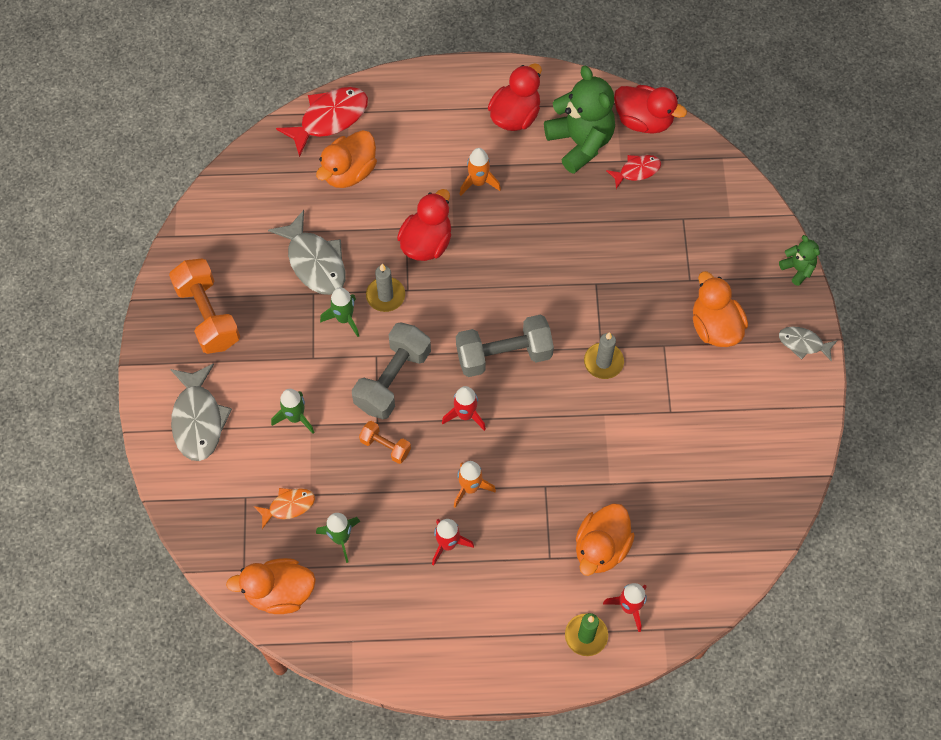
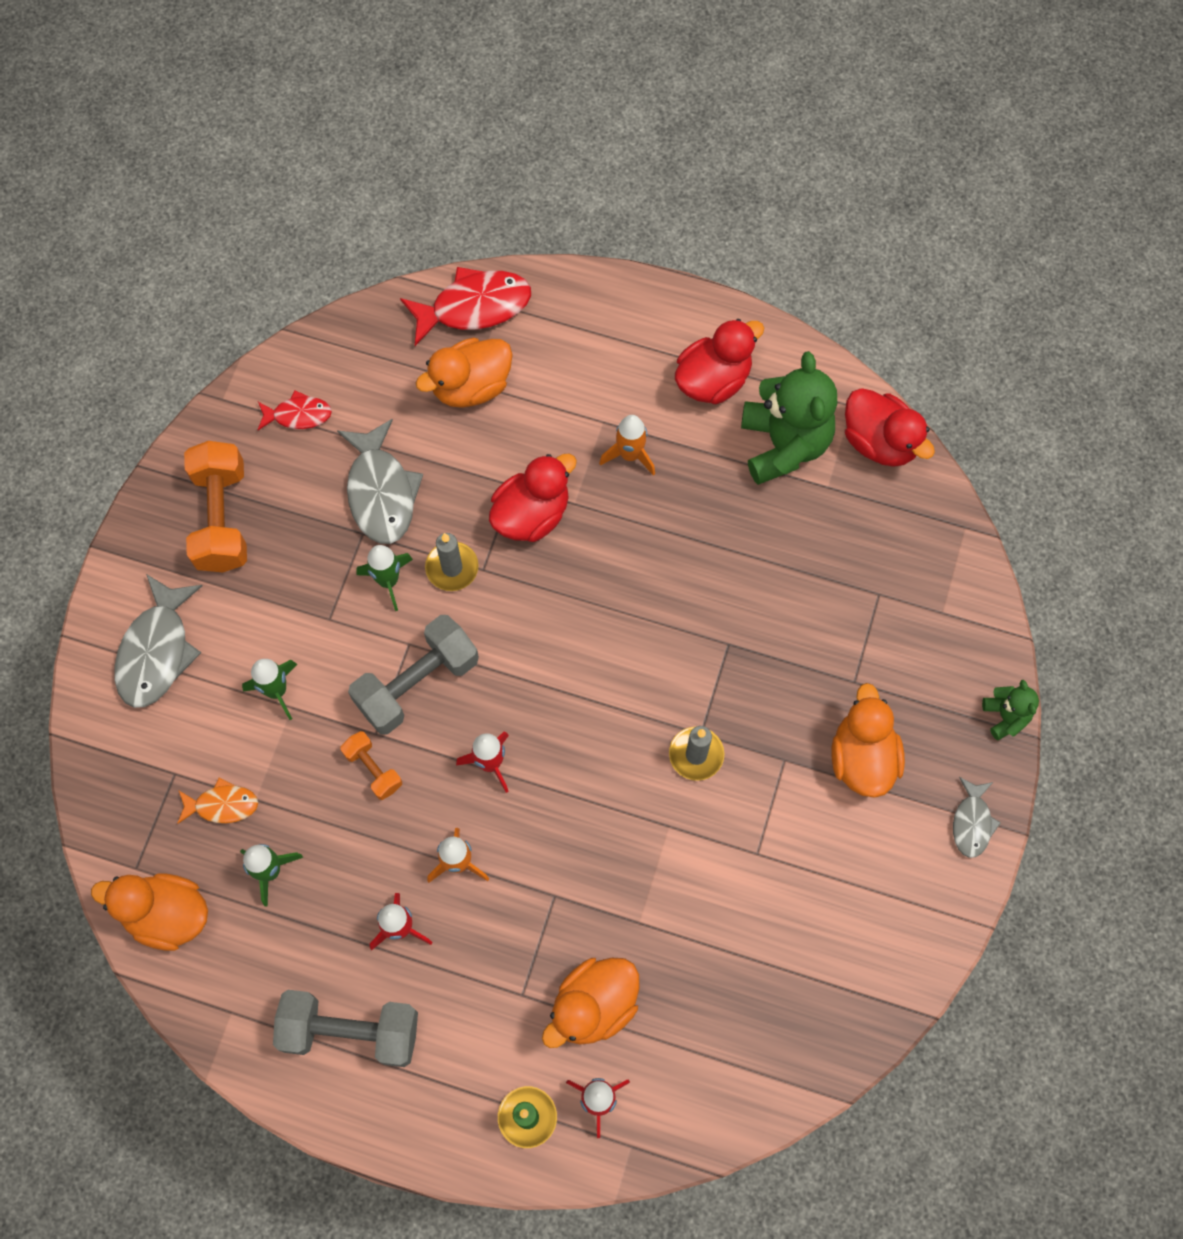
camera: 20 degrees right, 5 degrees up
(504, 355) = (571, 700): grey dumbbell -> grey dumbbell (350, 1031)
(637, 171) = (843, 508): red fish -> red fish (298, 415)
(803, 344) = (972, 822): grey fish -> grey fish turned 120 degrees counterclockwise

